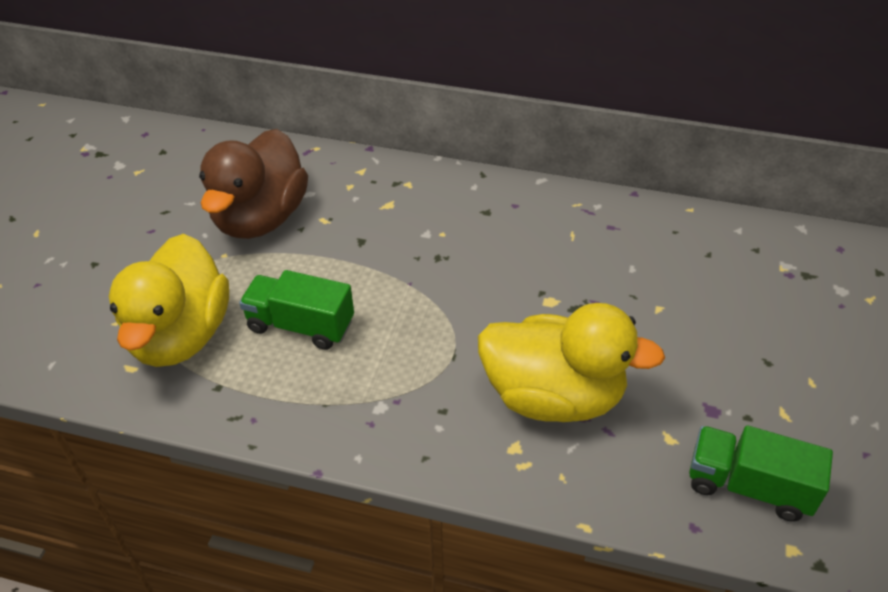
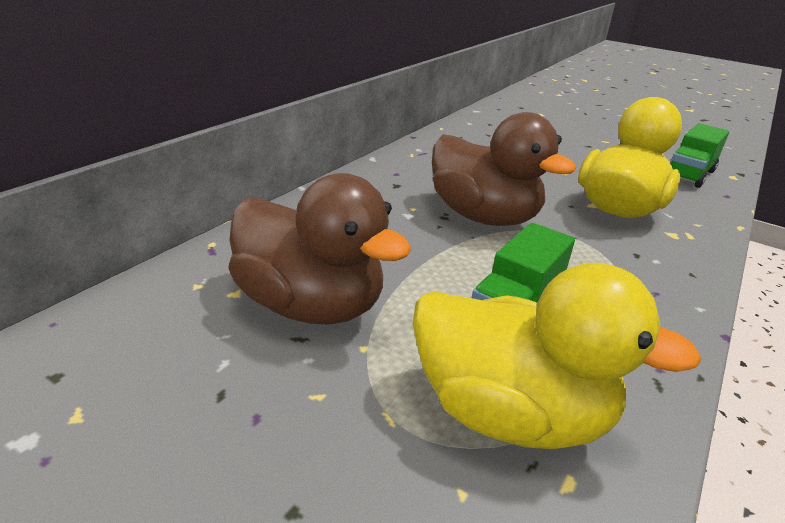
camera: 75 degrees left, 15 degrees down
(455, 284) = (483, 217): none -> brown duck

